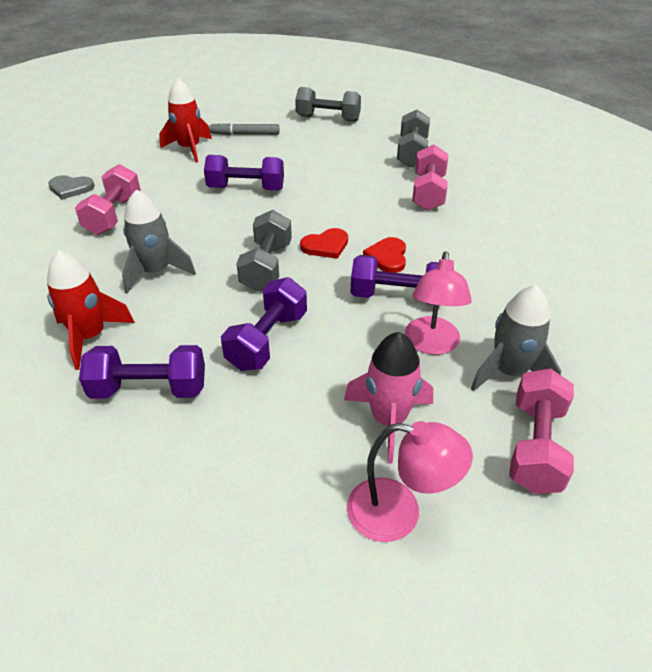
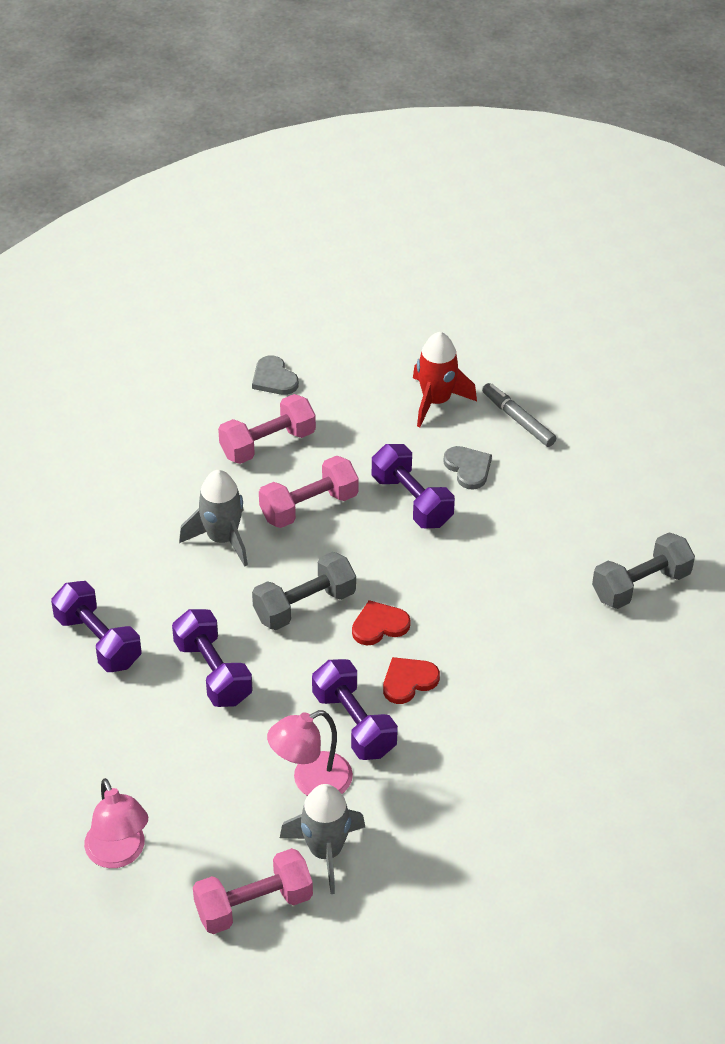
camera: 50 degrees right, 5 degrees up
(90, 337) = (113, 563): red rocket -> none
(253, 162) = (468, 468): none -> grey heart
(267, 340) = (213, 672): purple dumbbell -> purple dumbbell turned 75 degrees clockwise
(326, 246) = (379, 625): red heart -> red heart turned 135 degrees clockwise
(328, 119) = (640, 462): grey dumbbell -> none
(388, 420) = (198, 801): pink rocket -> none
(428, 193) = (564, 647): pink dumbbell -> pink dumbbell (309, 506)

